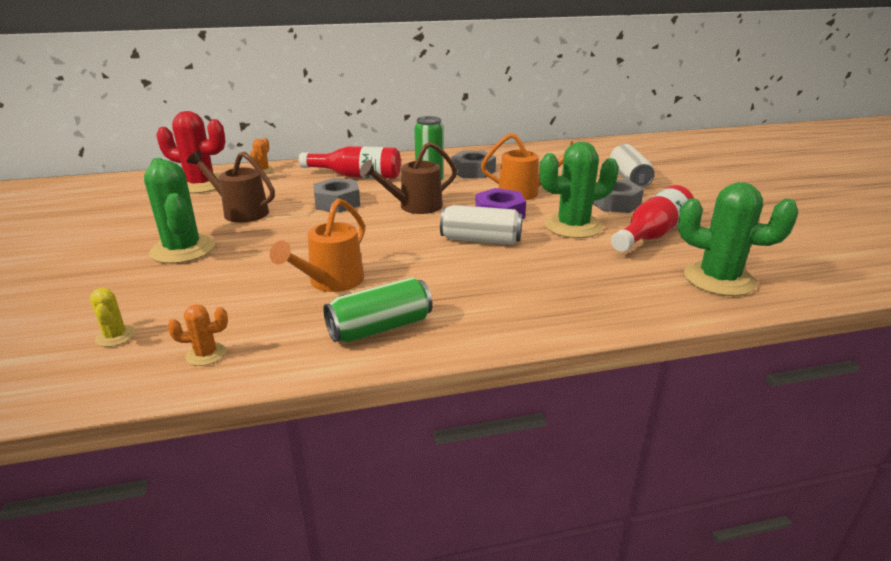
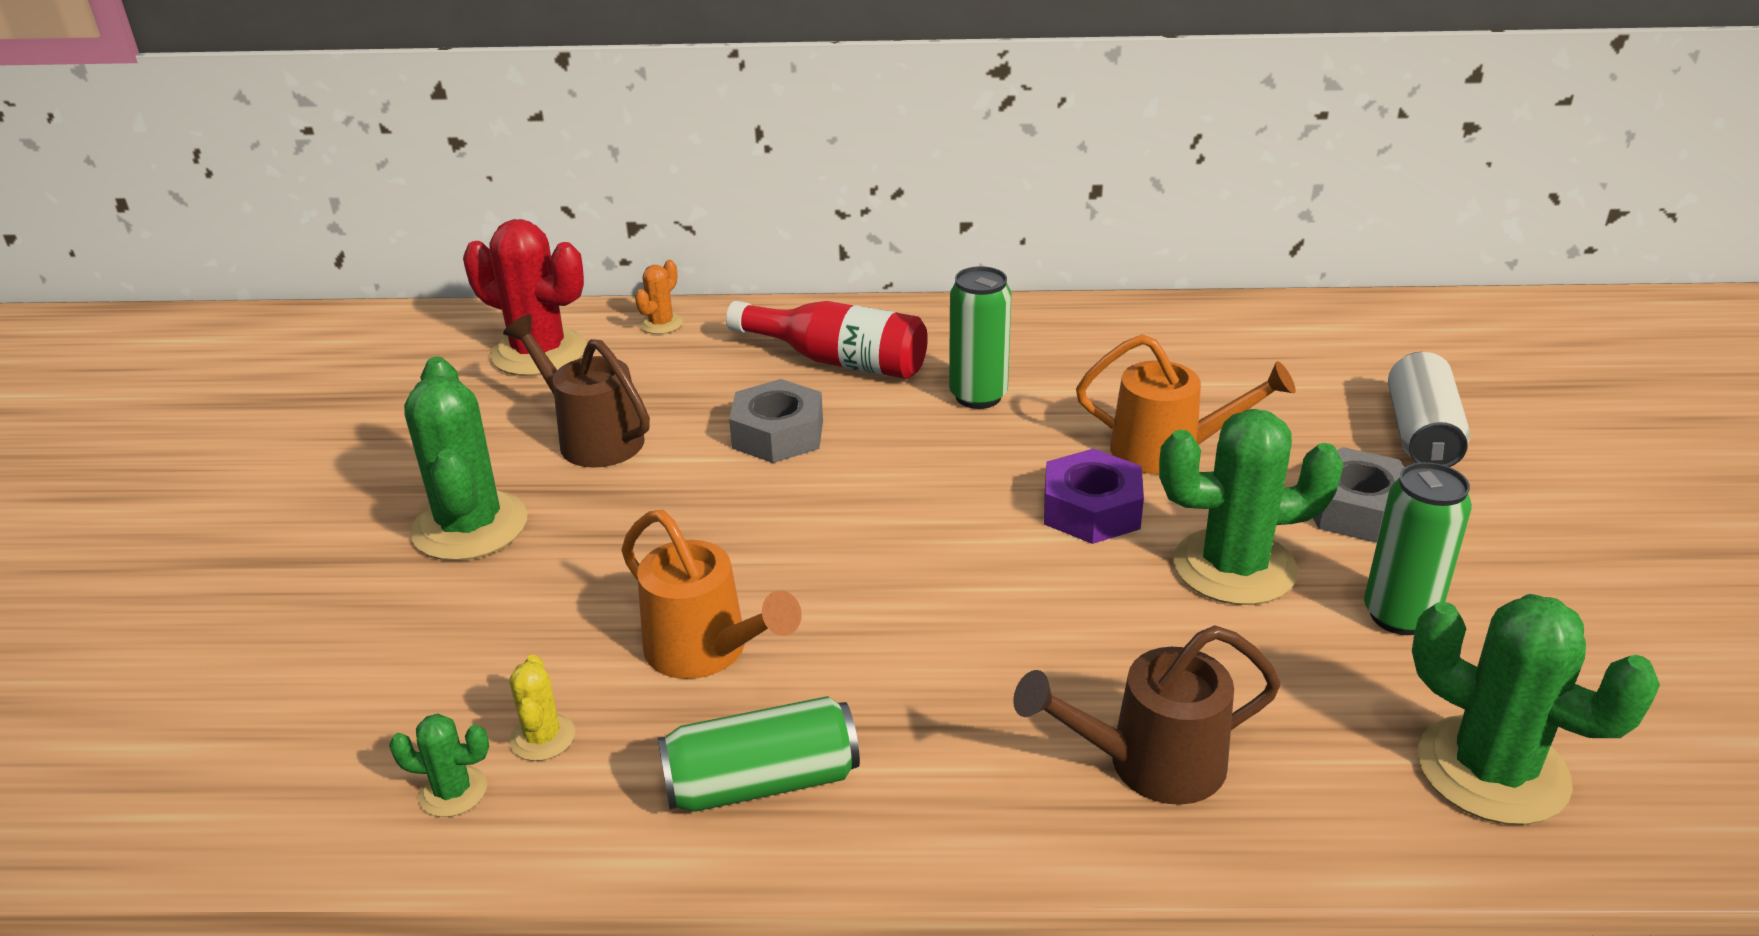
camera: 15 degrees right, 5 degrees up
(115, 336) = (320, 723): yellow cactus -> yellow cactus (542, 737)
(206, 354) = (453, 792): orange cactus -> green cactus
(331, 282) = (706, 651): orange watering can -> orange watering can turned 90 degrees counterclockwise
(414, 206) = (924, 465): brown watering can -> brown watering can (1149, 764)
(473, 171) = (1080, 372): grey nut -> none
(481, 240) = (1027, 579): white can -> none
(652, 234) = (1399, 616): red bottle -> green can

